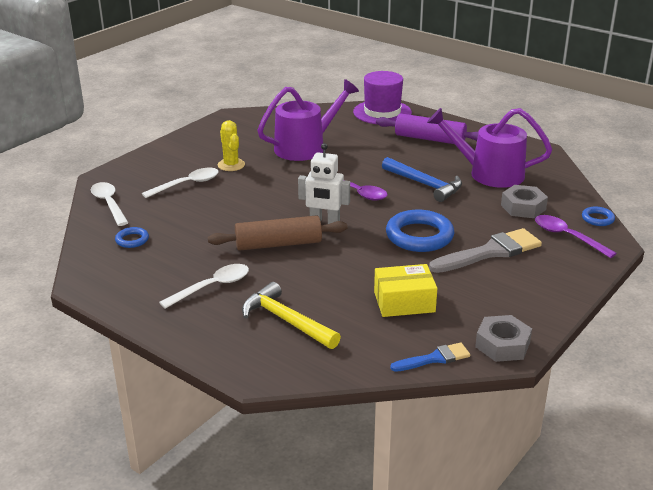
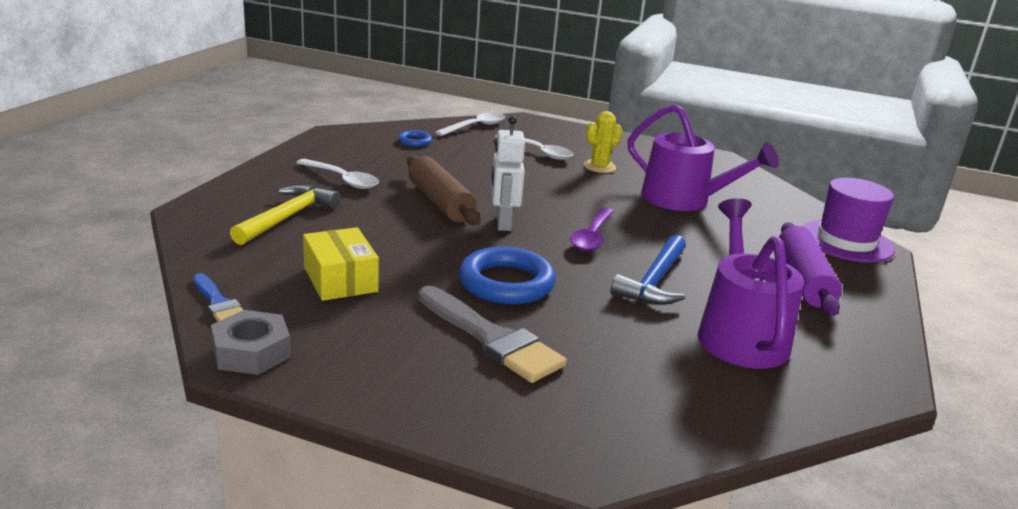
camera: 70 degrees right, 5 degrees down
(523, 207) = (651, 367): grey nut -> none
(567, 237) = (581, 413): purple spoon -> none
(597, 219) = (669, 450): blue ring -> none

